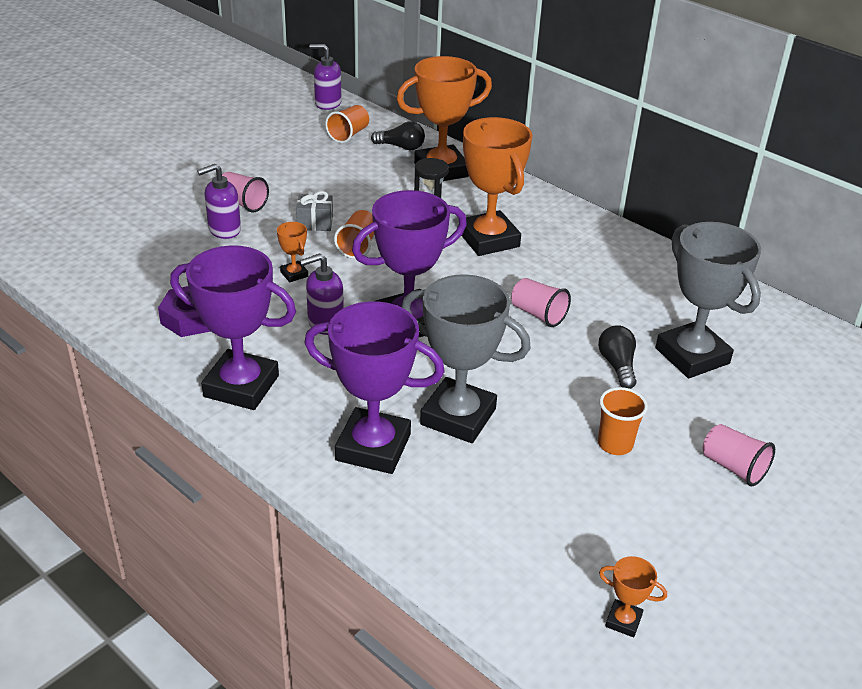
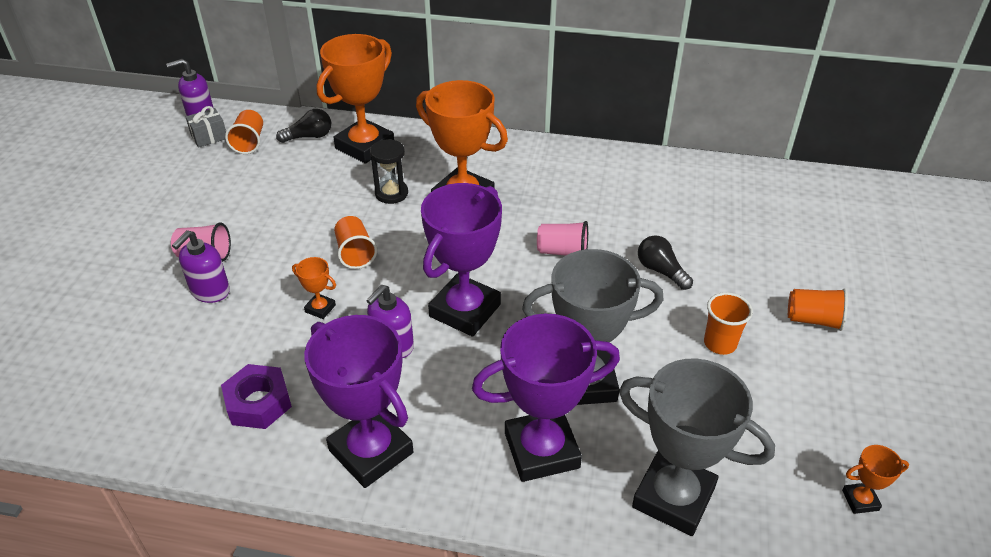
camera: 30 degrees left, 5 degrees up
(241, 386) = (371, 451): purple trophy -> purple trophy turned 60 degrees clockwise
(315, 223) = (295, 246): grey gift -> grey gift (209, 137)
(692, 356) = (704, 236): grey trophy -> grey trophy (673, 497)
(733, 467) = (813, 320): pink cup -> orange cup

